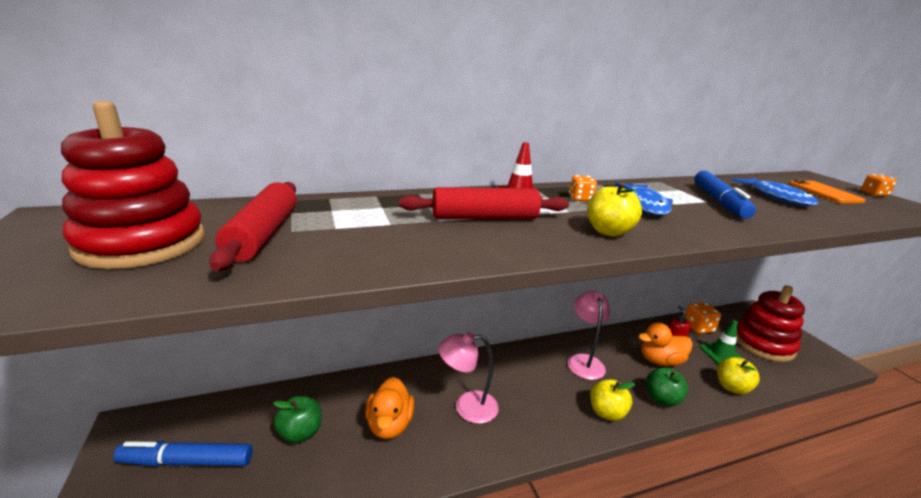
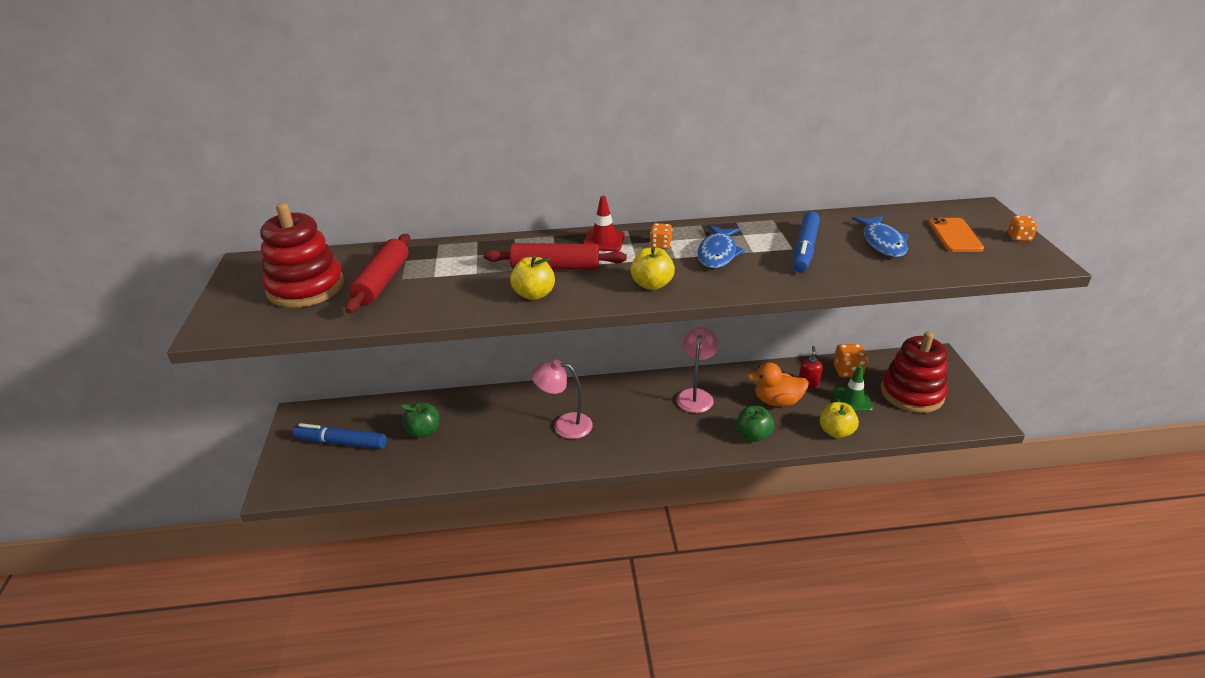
camera: 15 degrees right, 10 degrees up
(389, 424) = (495, 432): orange duck -> none
(606, 412) = (690, 441): yellow apple -> yellow apple (534, 294)

